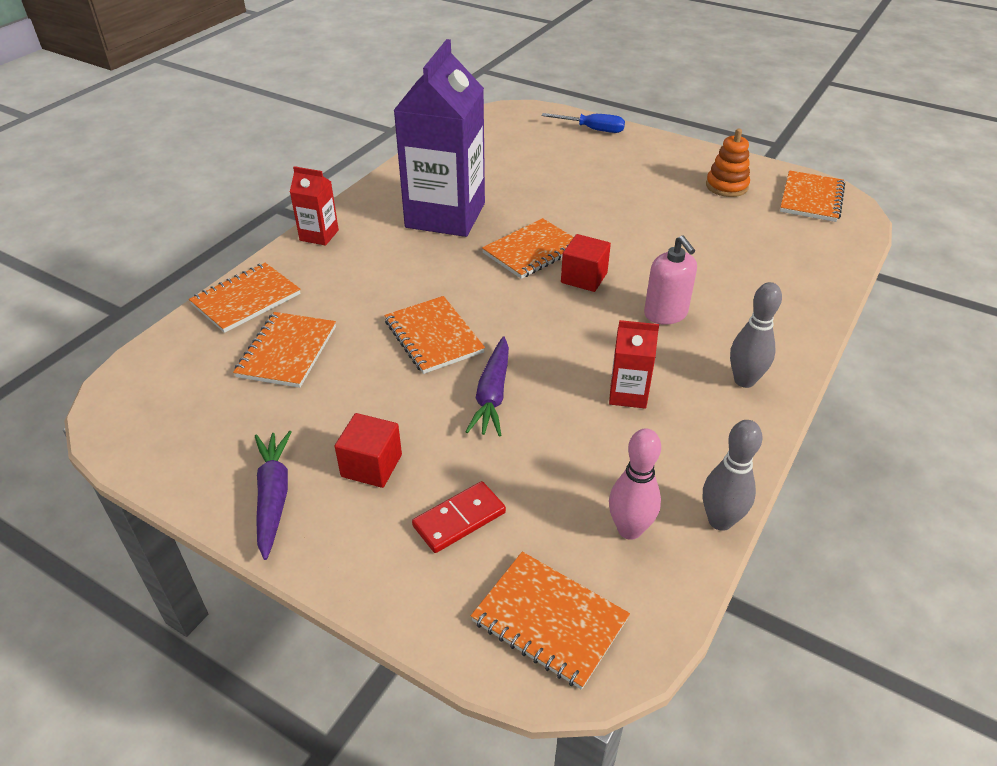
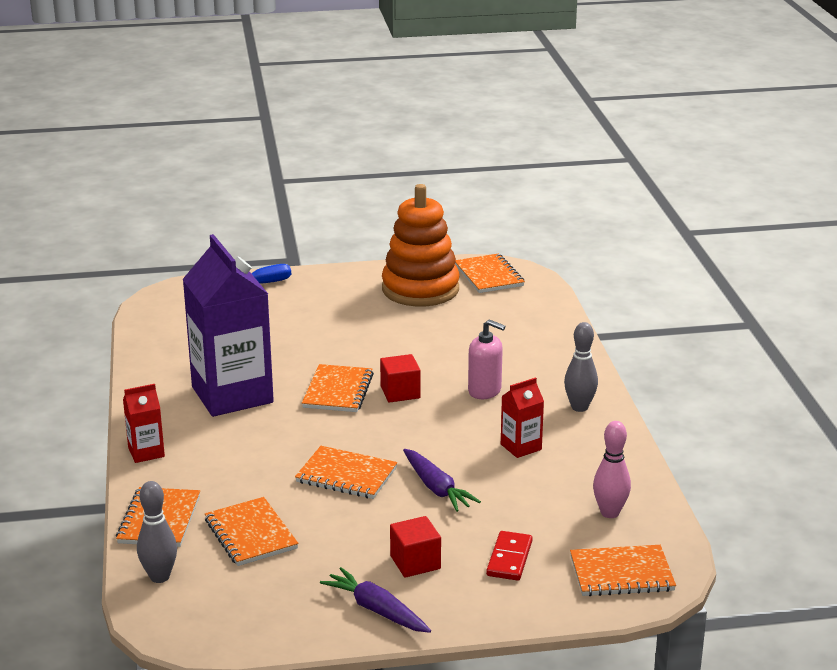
camera: 40 degrees left, 15 degrees down
(720, 520) = (651, 484): grey bowling pin -> grey bowling pin (159, 577)
(726, 186) = (420, 289): orange stacking toy -> orange stacking toy, size x1.99

